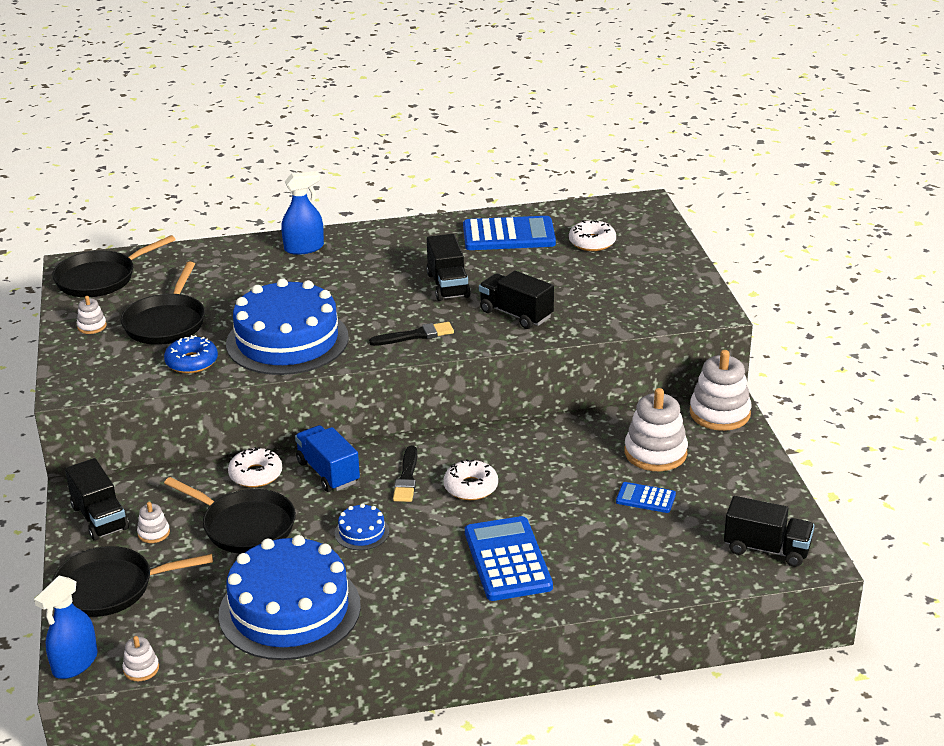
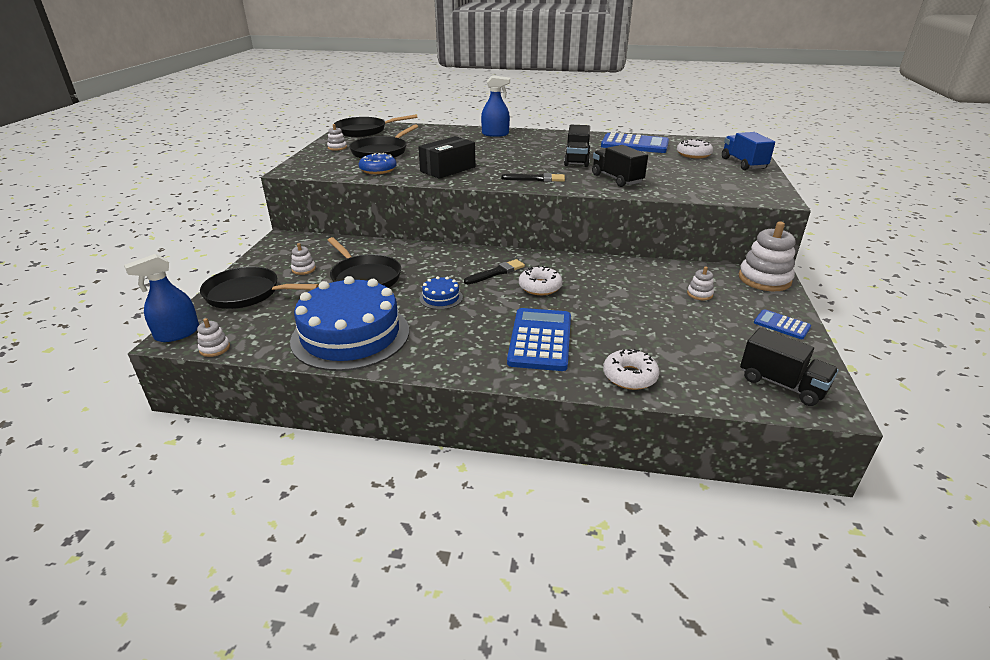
camera: 20 degrees right, 0 degrees up
(100, 518) = (280, 254): black truck -> none
(256, 474) = (396, 251): white donut -> white donut (630, 376)
(287, 340) = (448, 169): blue cake -> black box
(328, 472) = (444, 259): blue truck -> blue truck (743, 163)
(407, 478) = (496, 272): black brush -> black brush turned 150 degrees counterclockwise
(645, 498) = (679, 322): blue calculator -> blue calculator (781, 325)
(655, 453) = (699, 294): white stacking toy -> white stacking toy, size x0.48

